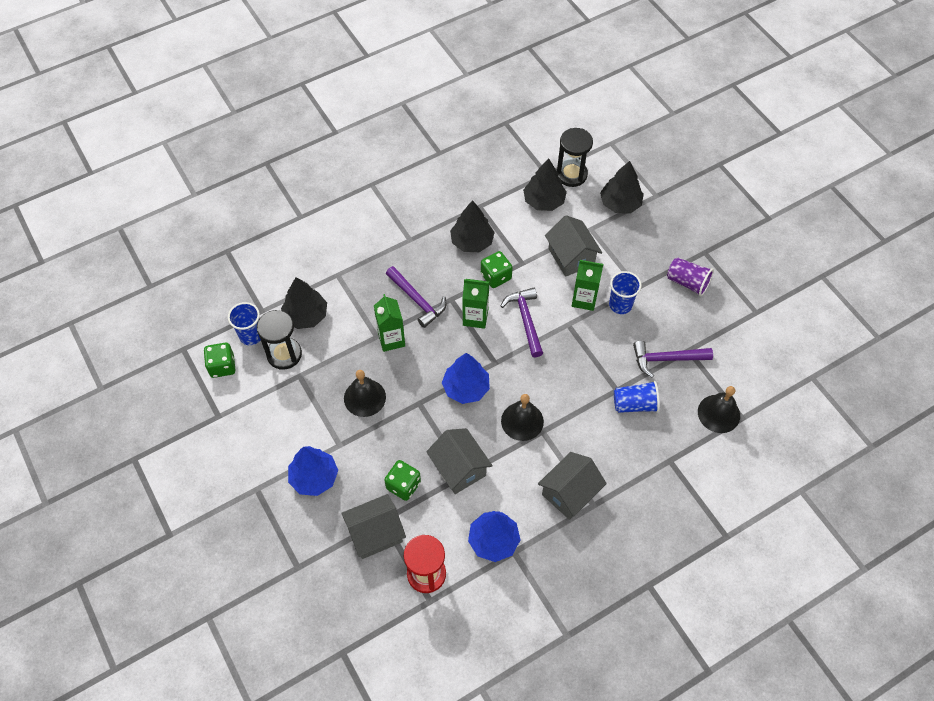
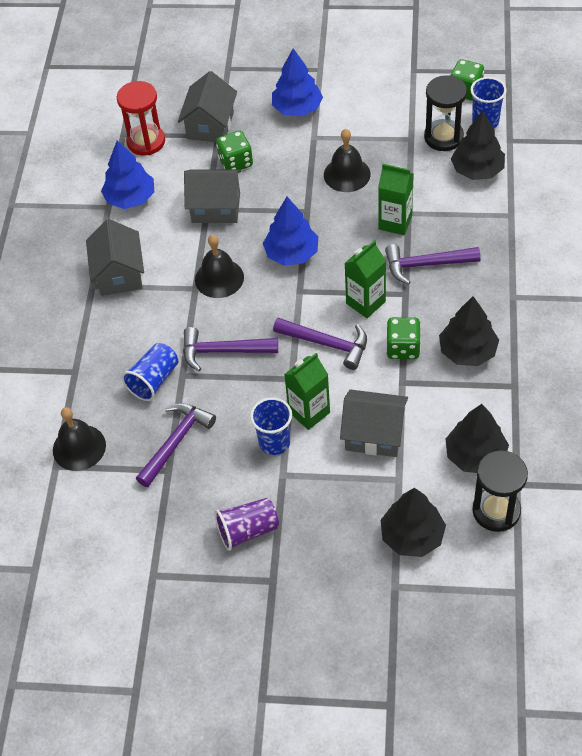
camera: 130 degrees right, 5 degrees down
(579, 377) = (223, 351): none -> purple hammer

